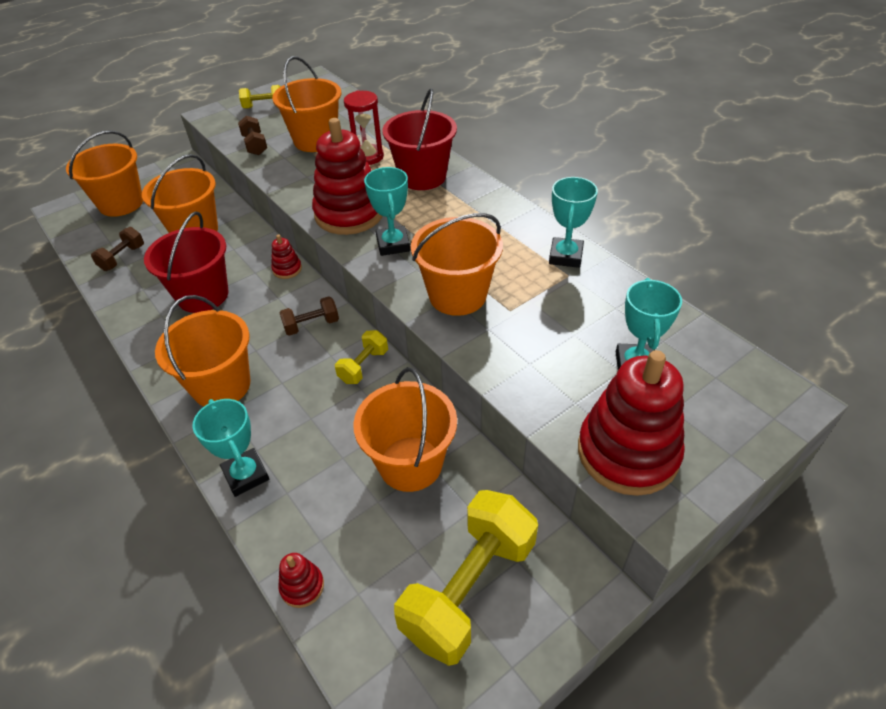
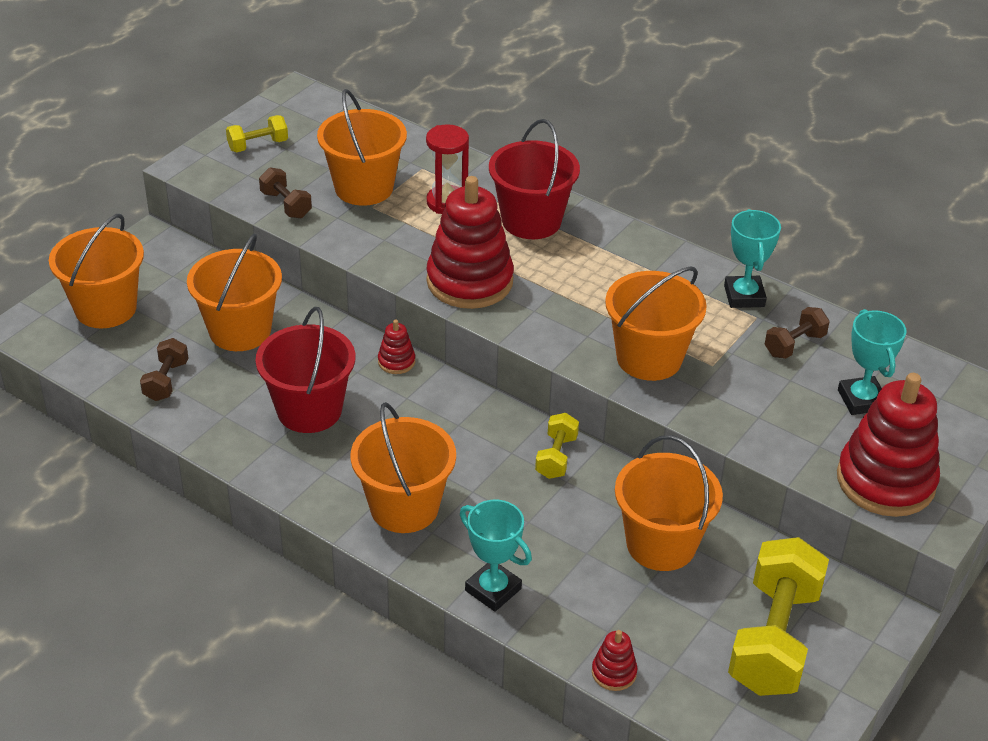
camera: 20 degrees left, 5 degrees down
(311, 325) = (468, 423): brown dumbbell -> brown dumbbell (794, 345)
(393, 244) = (544, 311): turquoise trophy -> none

